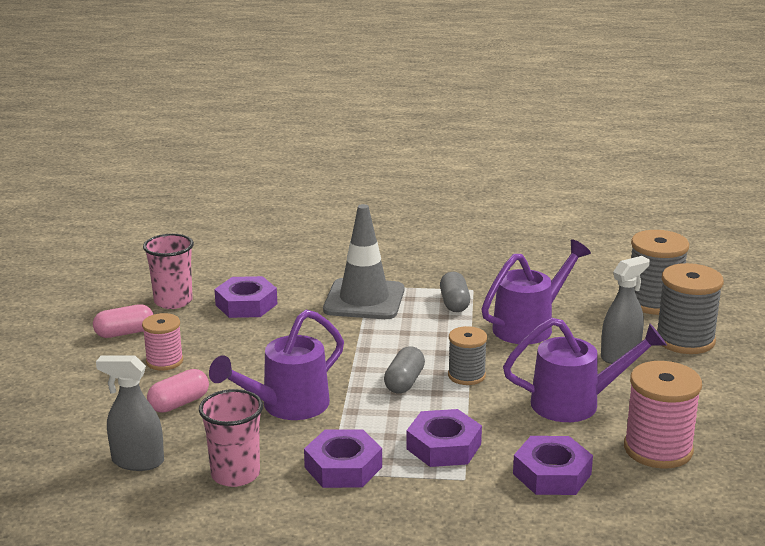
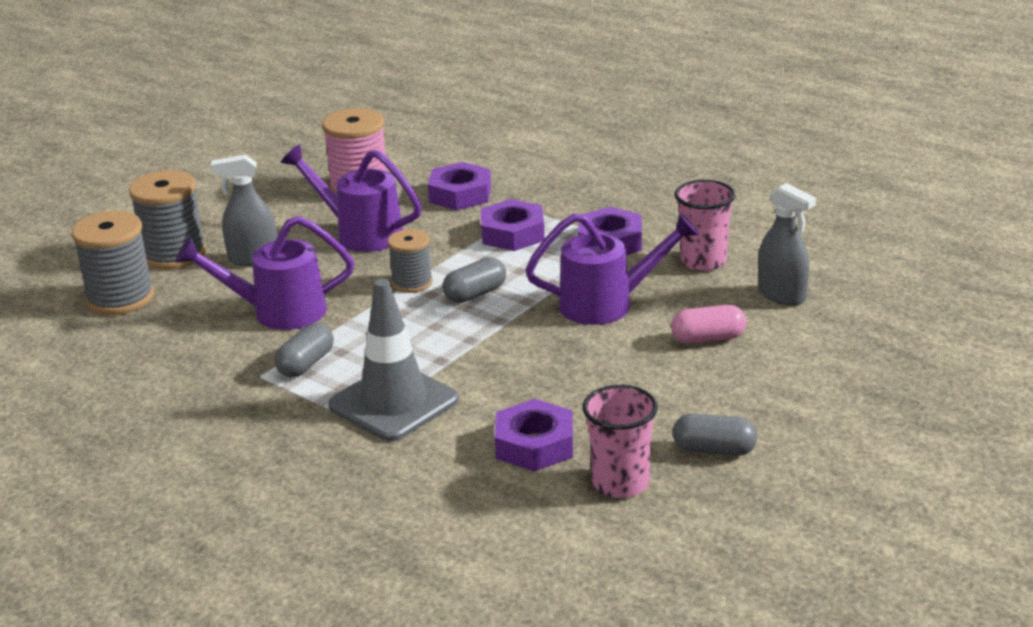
camera: 145 degrees left, 5 degrees up
(124, 333) = (714, 450): pink capsule -> grey capsule
(164, 361) = (691, 393): pink spool -> none

